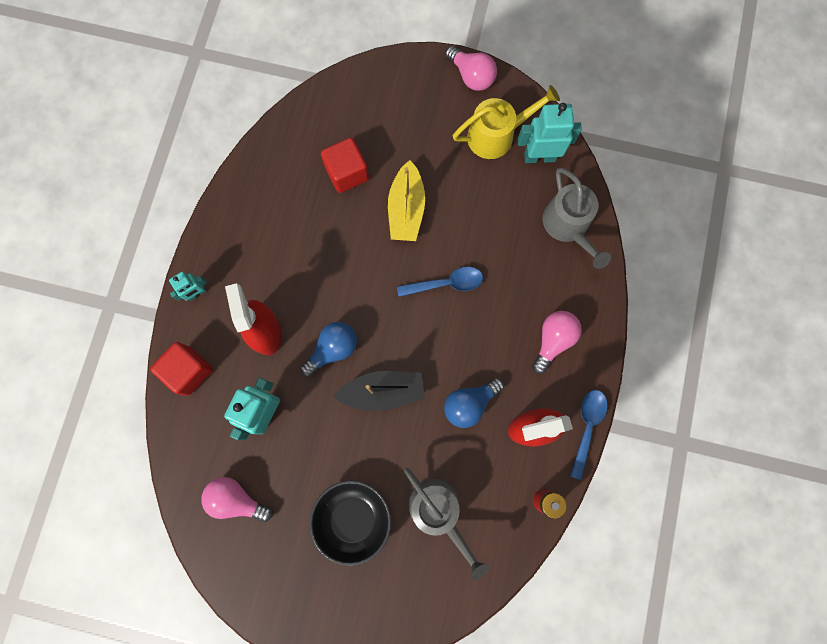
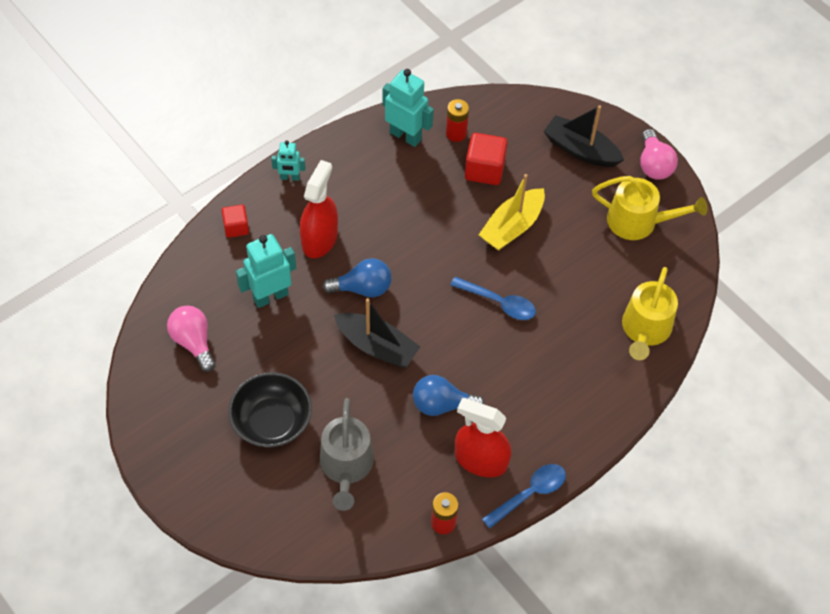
camera: 35 degrees right, 20 degrees down
(189, 371) = (236, 227): red cube -> red cube, size x0.62
(300, 156) = (456, 133): none -> red battery
(407, 102) = (580, 150): none -> black boat
(539, 157) = (664, 261): turquoise robot -> turquoise robot (405, 136)
(553, 340) = (556, 407): pink light bulb -> none
(568, 226) = (645, 329): grey watering can -> yellow watering can

